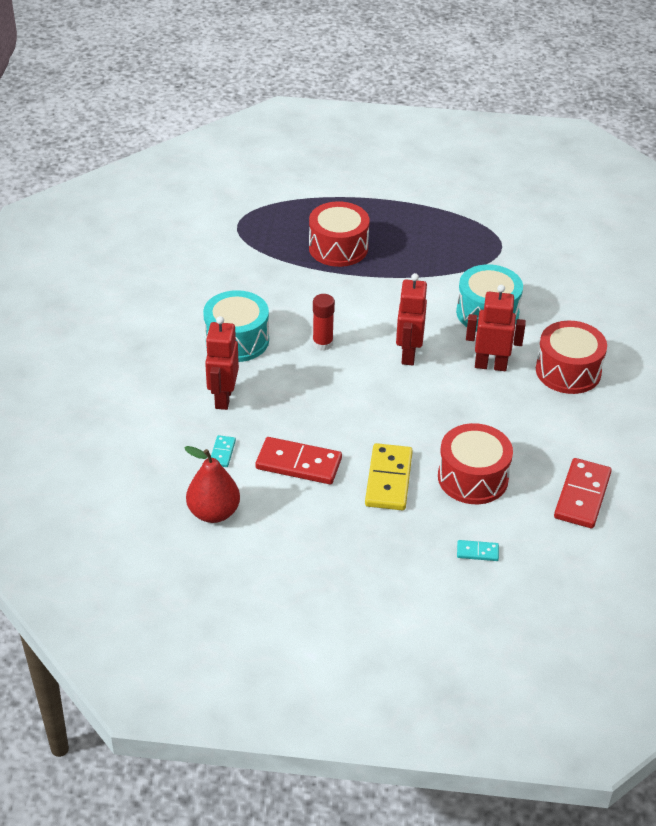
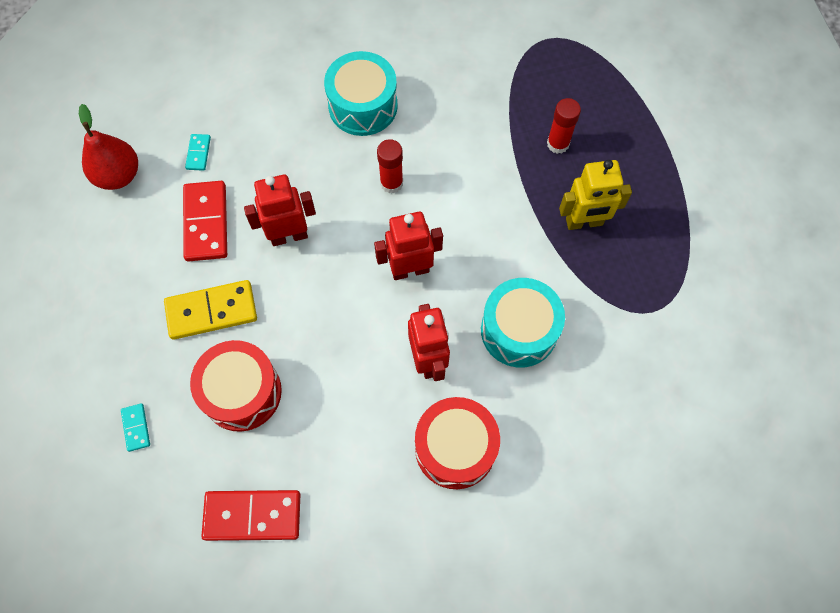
camera: 70 degrees right, 25 degrees up
(222, 453) = (198, 153): turquoise domino -> turquoise domino turned 75 degrees counterclockwise
(223, 398) = (273, 126): red robot -> red robot (289, 236)
(338, 248) = (558, 144): red drum -> red glue stick
(413, 255) = (584, 222): none -> yellow robot

